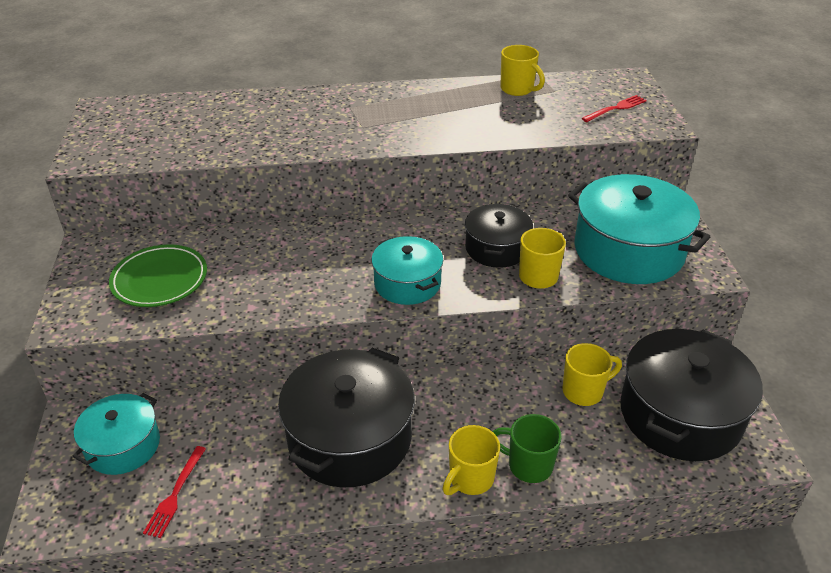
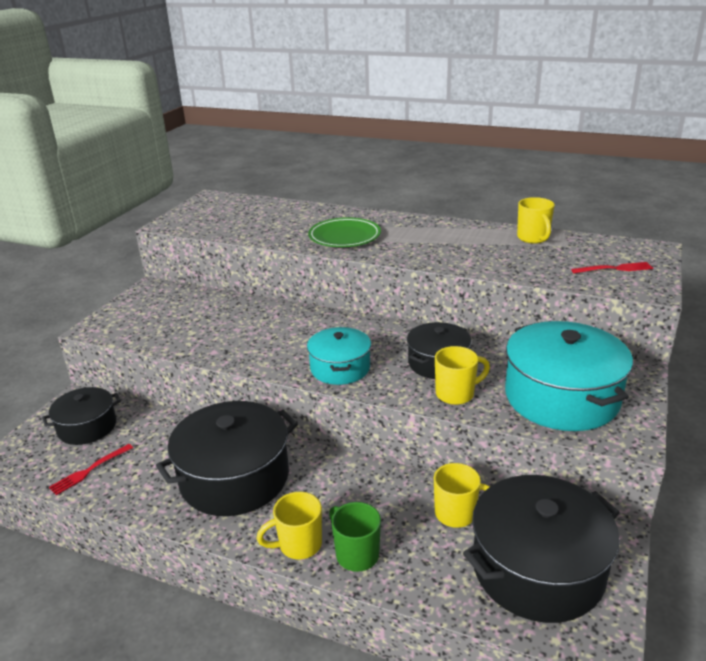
camera: 30 degrees right, 10 degrees down
(123, 445) = (87, 427): turquoise pot -> black pot
(160, 280) = (172, 318): green plate -> green plate (344, 237)

